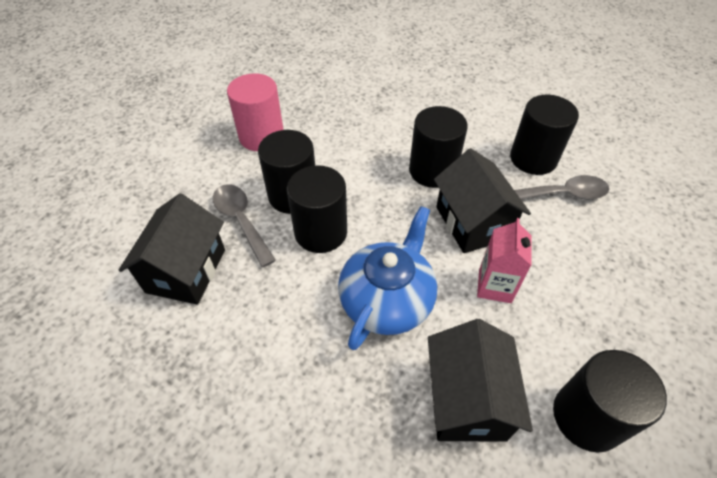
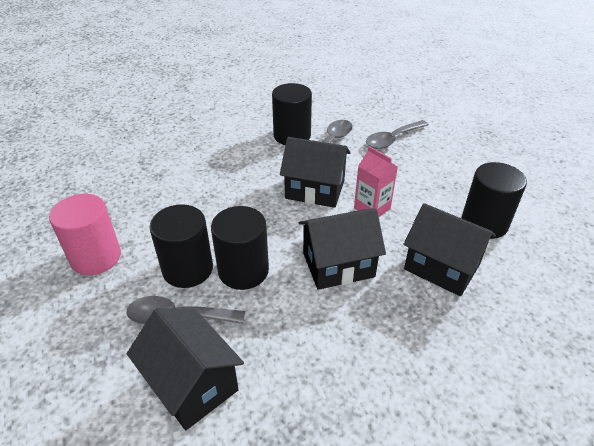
camera: 55 degrees left, 10 degrees down
(387, 299) = (338, 265): blue teapot -> black house
(432, 171) = (251, 182): black cylinder -> none
(634, 245) = (392, 139): none -> grey spoon

